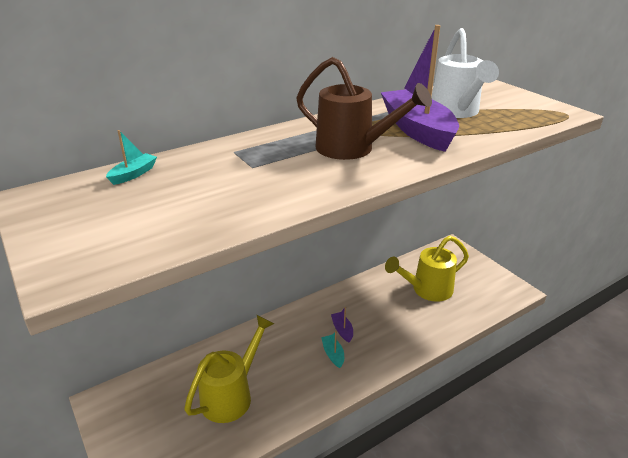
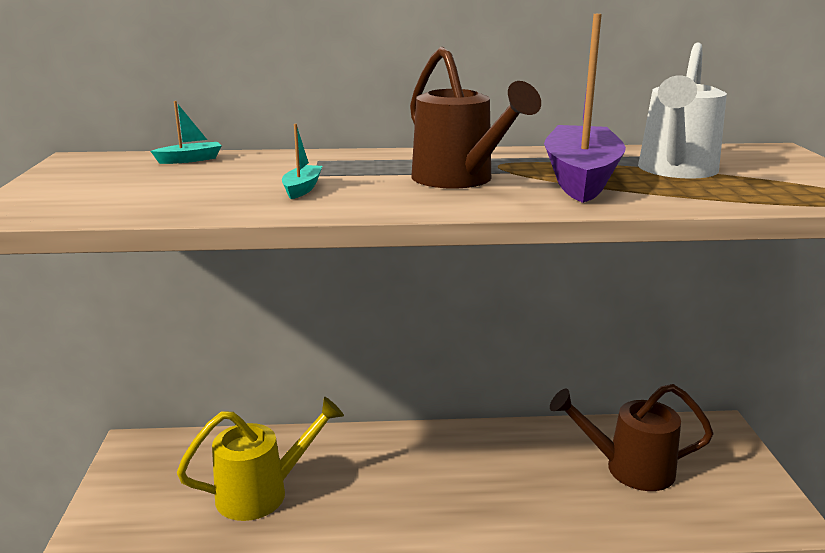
camera: 30 degrees right, 10 degrees down
(333, 354) = (422, 497): turquoise boat -> turquoise boat (302, 189)
(342, 330) = (459, 474): purple boat -> none
(427, 290) = (629, 468): yellow watering can -> brown watering can

